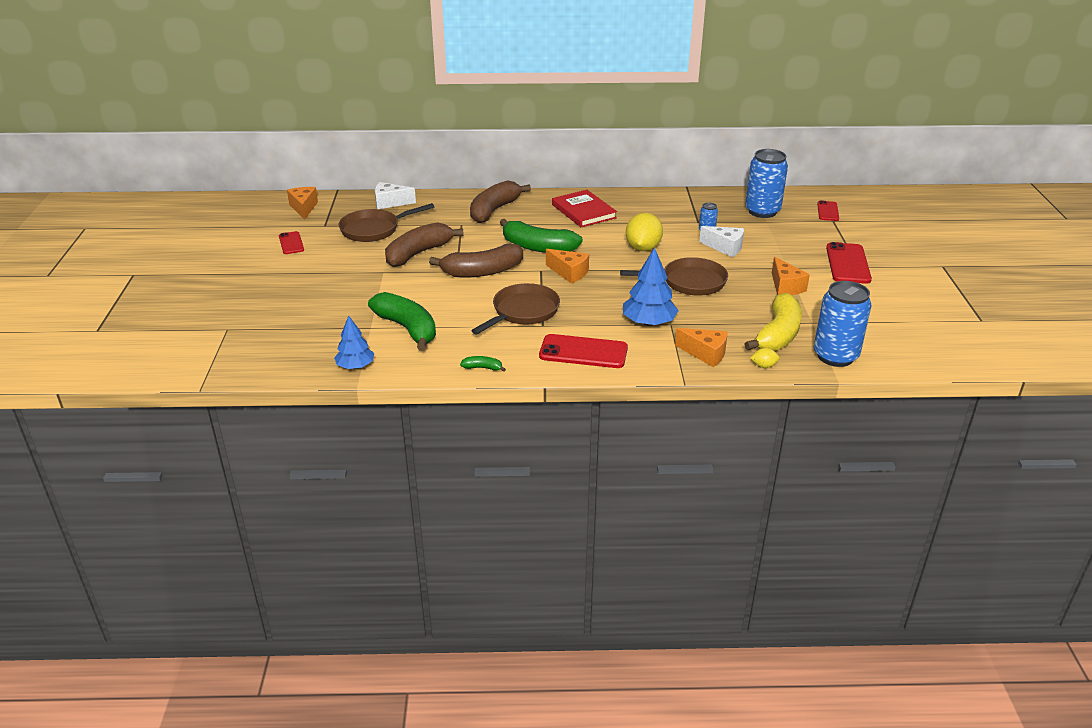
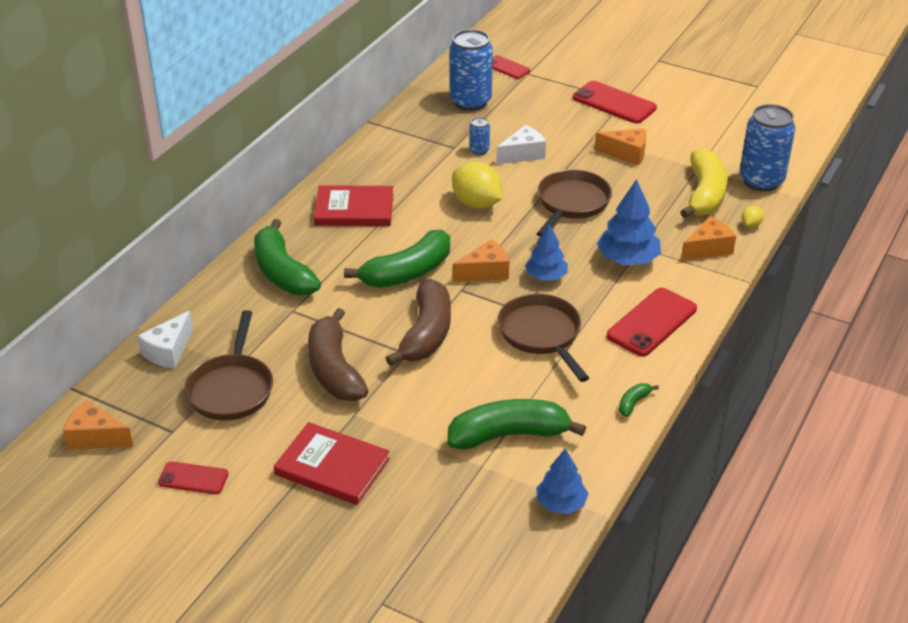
camera: 60 degrees left, 5 degrees up
(331, 279) = (332, 467): none -> red book
(494, 210) = (282, 273): brown banana -> green banana
(590, 296) = (546, 276): none -> blue tree
(778, 334) = (705, 194): yellow banana -> yellow banana turned 45 degrees clockwise

